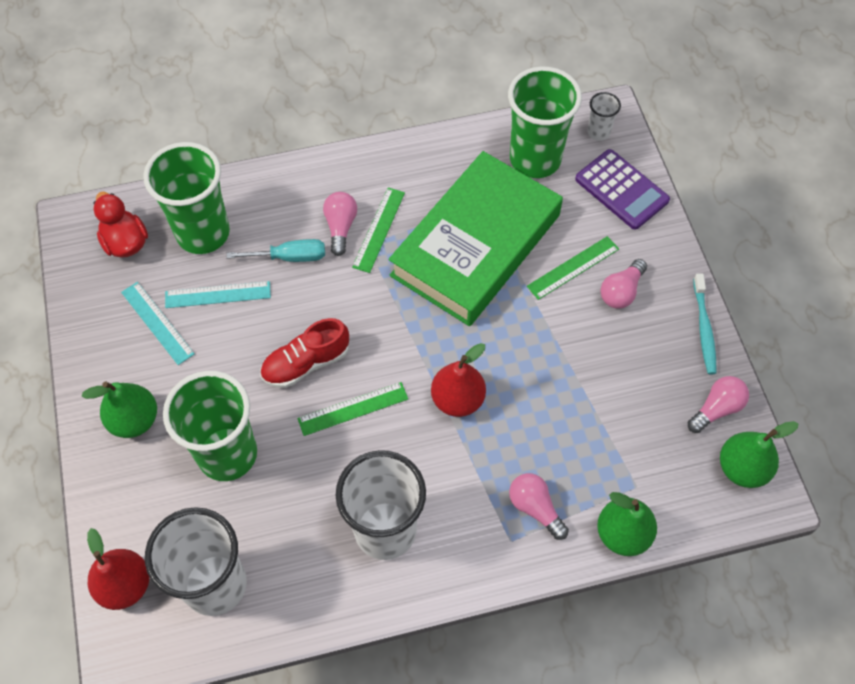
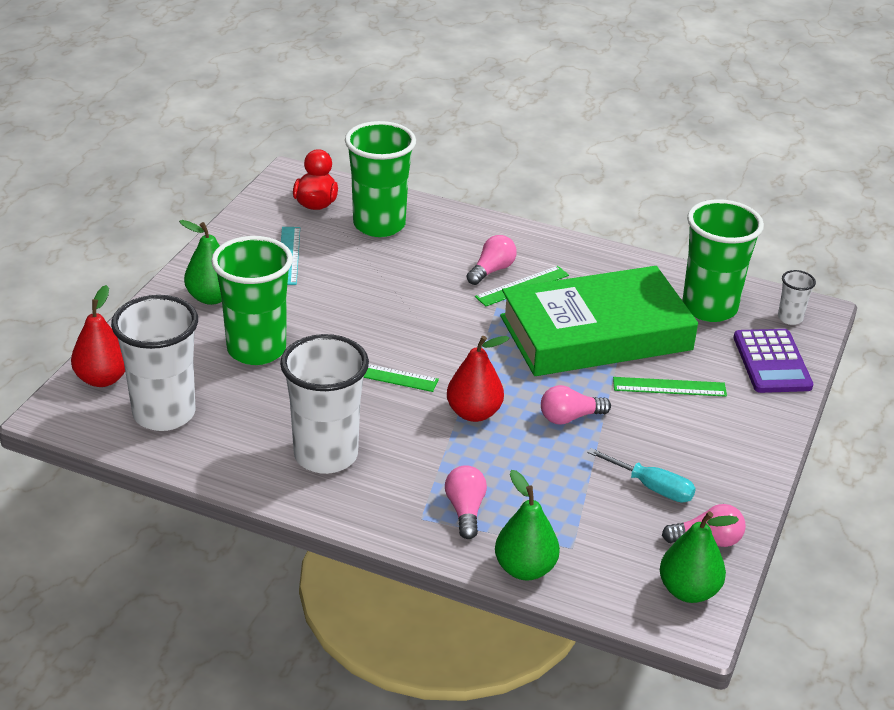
camera: 35 degrees right, 25 degrees down
(218, 294) = (351, 262): turquoise ruler -> none
(290, 257) = (431, 268): turquoise screwdriver -> turquoise screwdriver (652, 487)
(306, 363) = (375, 331): red shoe -> none
(621, 291) = (698, 423): pink light bulb -> pink light bulb (570, 417)
(704, 328) = (754, 484): turquoise toothbrush -> none

